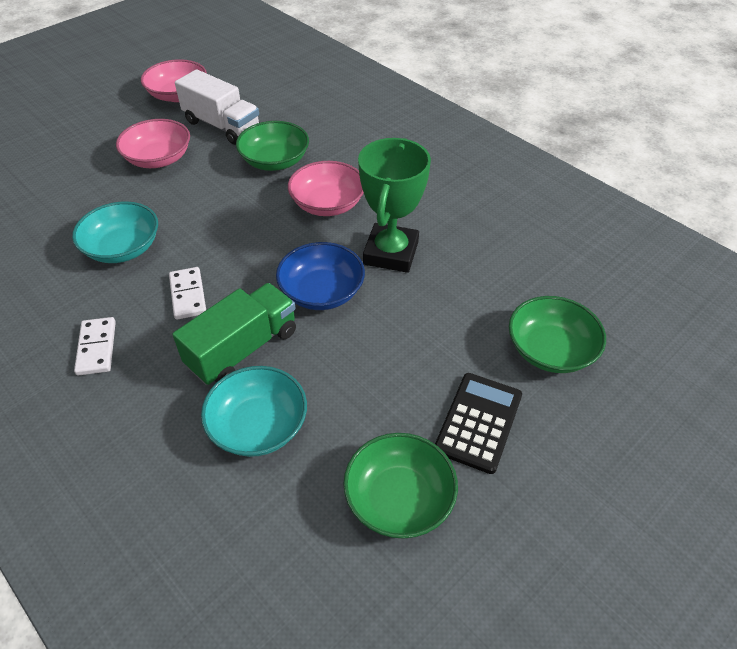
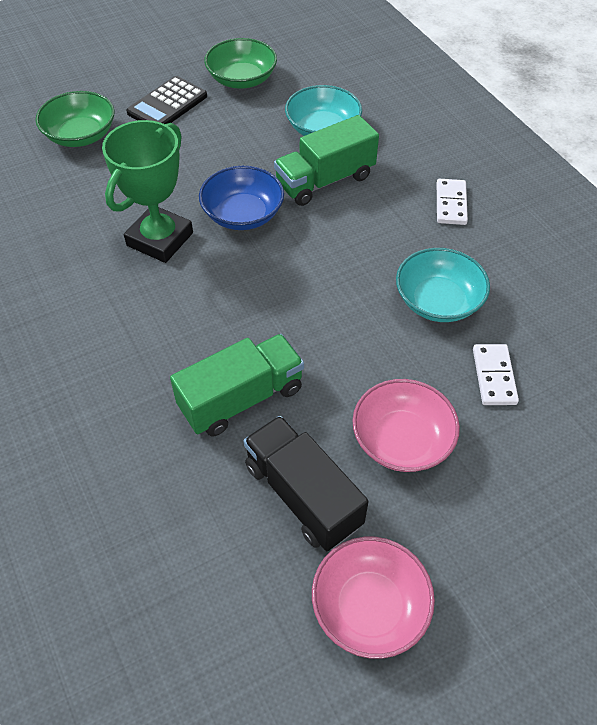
camera: 165 degrees left, 5 degrees up
(188, 295) = (369, 235): white domino -> white domino (494, 376)
(222, 126) = (303, 495): white truck -> black truck
(275, 161) = (241, 398): green bowl -> green truck
(327, 204) = (199, 313): pink bowl -> none

